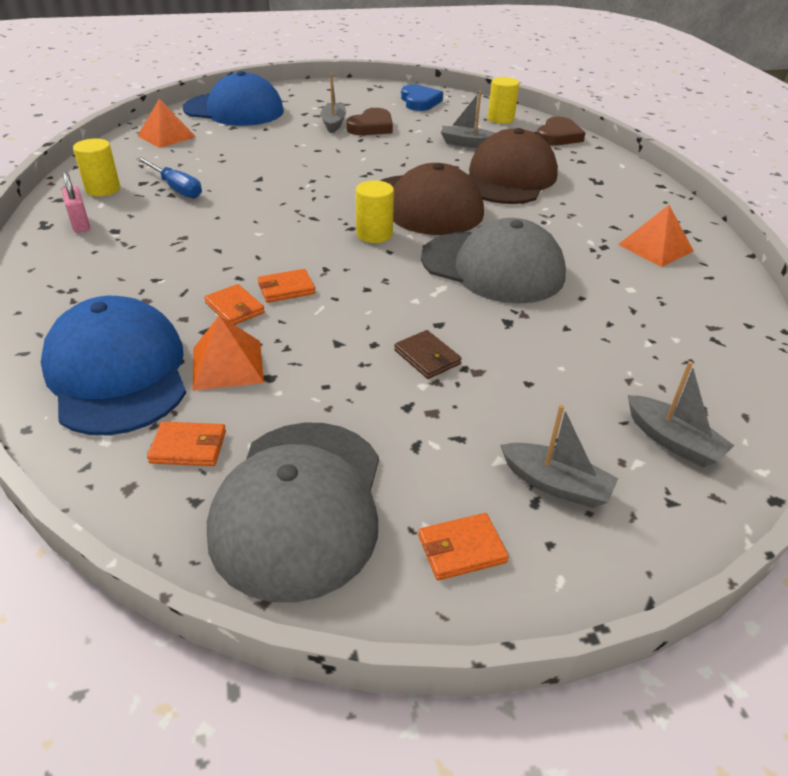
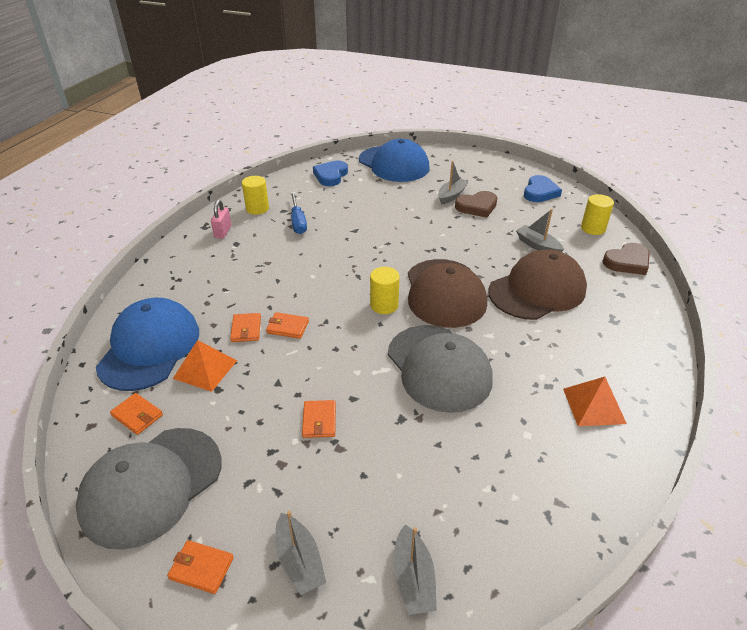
camera: 35 degrees right, 0 degrees up
(166, 136) = (331, 176): orange pyramid -> blue heart
(427, 357) = (319, 420): brown wallet -> orange wallet

